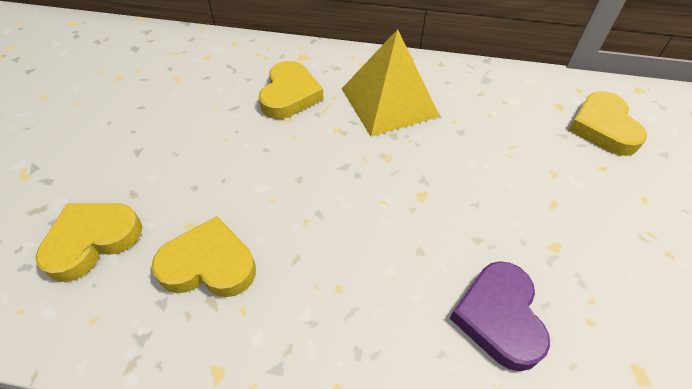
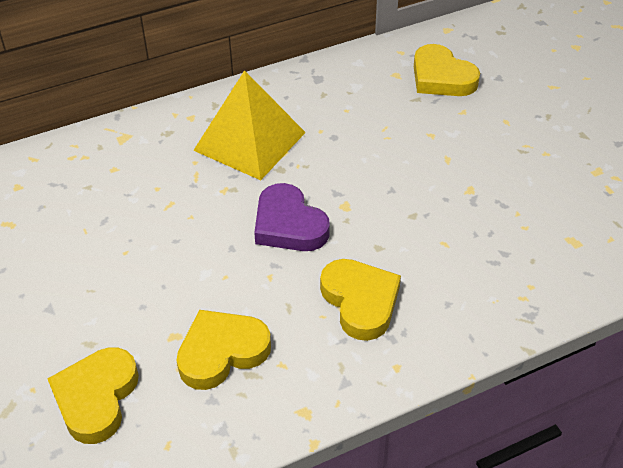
camera: 35 degrees left, 5 degrees down
(290, 95) = (148, 181): yellow heart -> yellow heart (360, 301)
(499, 317) = (466, 259): purple heart -> purple heart (289, 225)

